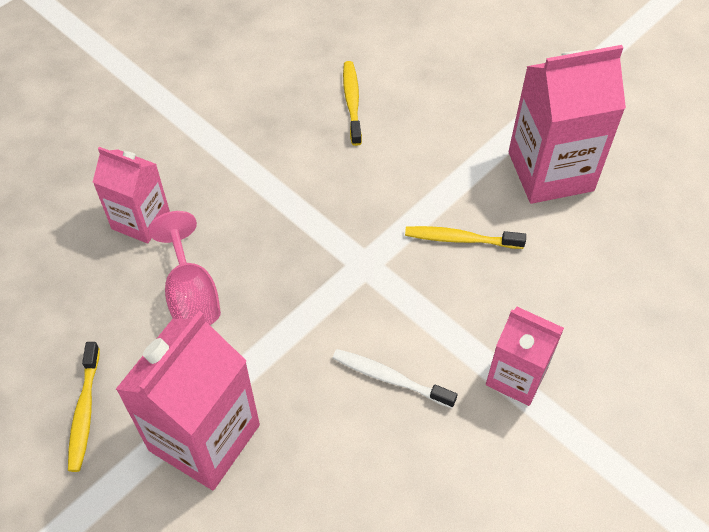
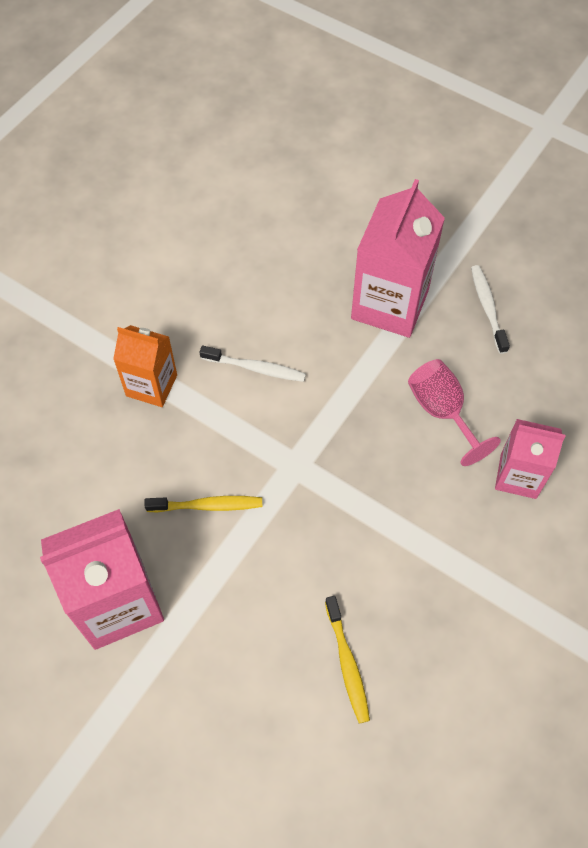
camera: 170 degrees right, 5 degrees up
(84, 412) = (487, 308): yellow toothbrush -> white toothbrush
(516, 376) = (151, 385): pink carton -> orange carton

